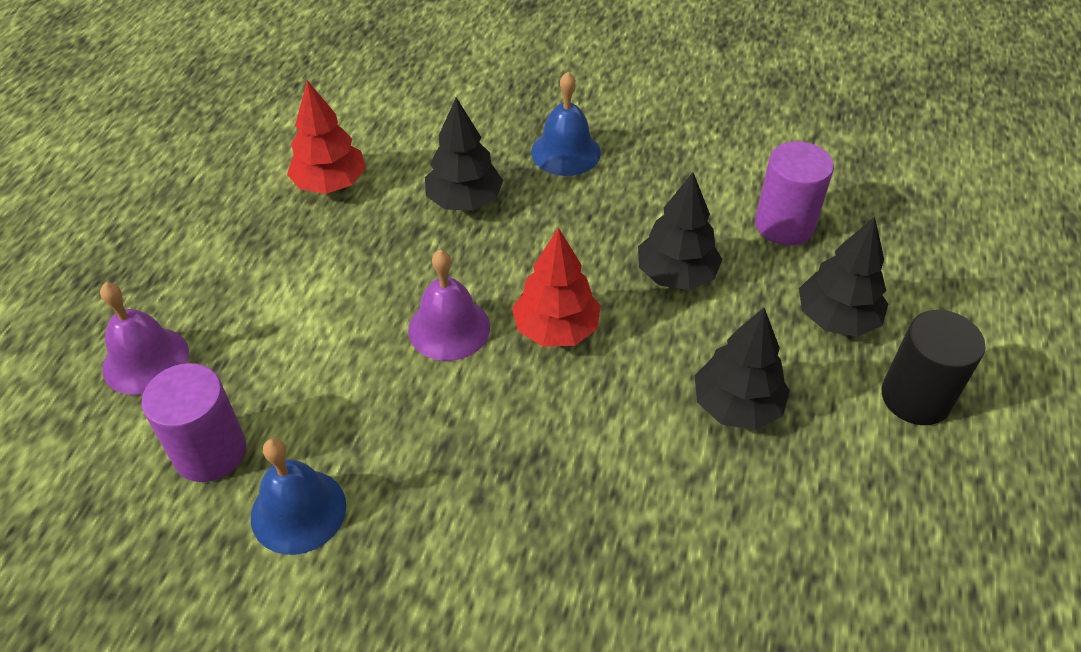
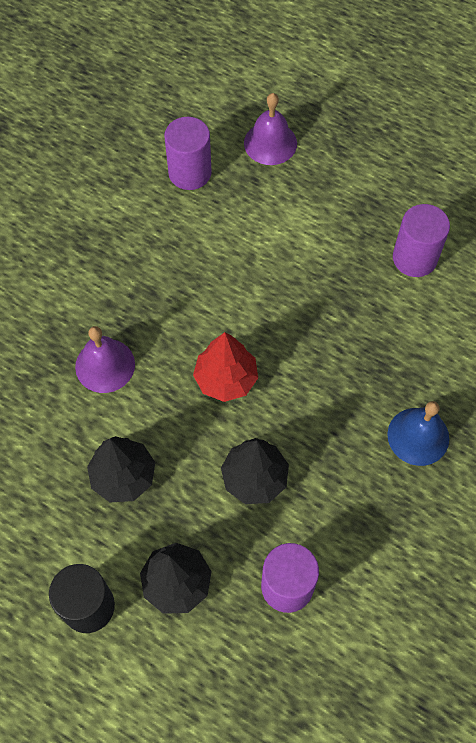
camera: 105 degrees right, 15 degrees up
(298, 511) = (134, 212): blue bell -> none
(330, 184) = (414, 258): red tree -> purple cylinder
(449, 328) = (247, 312): purple bell -> purple bell (105, 365)
(464, 201) = (374, 346): black tree -> none

